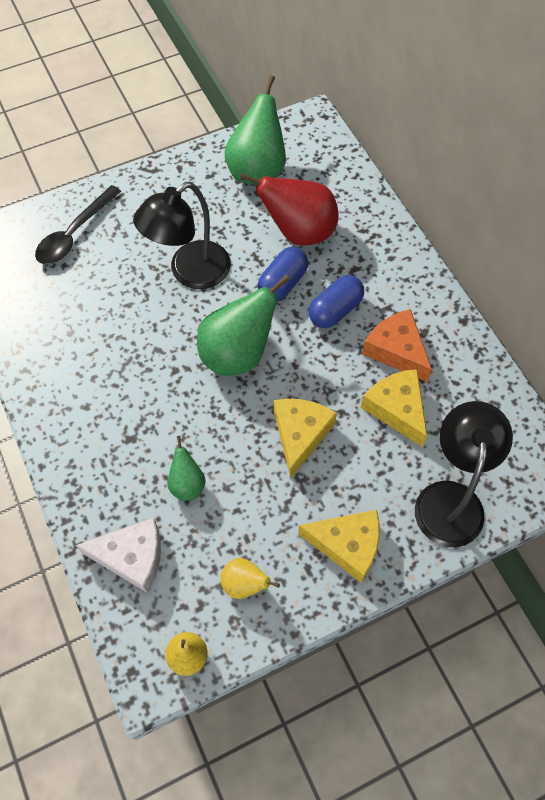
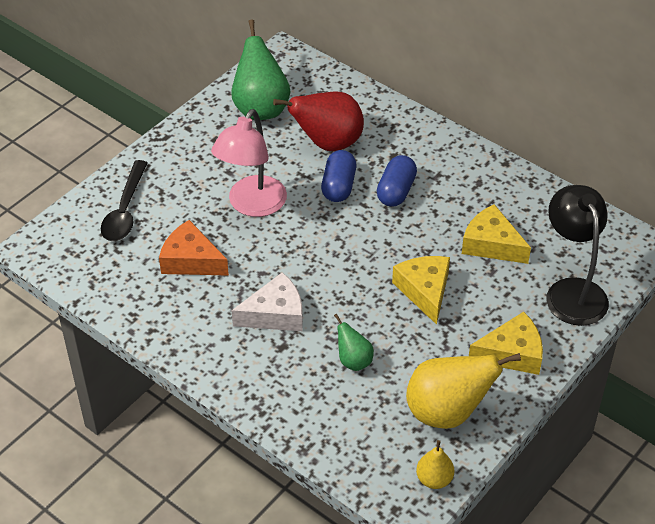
camera: 25 degrees left, 15 degrees down
(132, 557) = (341, 430): white cheese -> white cheese (275, 314)
(190, 272) = (252, 205): black lamp -> pink lamp
(238, 354) = (334, 251): green pear -> none
(244, 584) = (447, 412): yellow pear -> yellow pear, size x1.96
(396, 350) = (465, 203): orange cheese -> orange cheese (191, 260)

